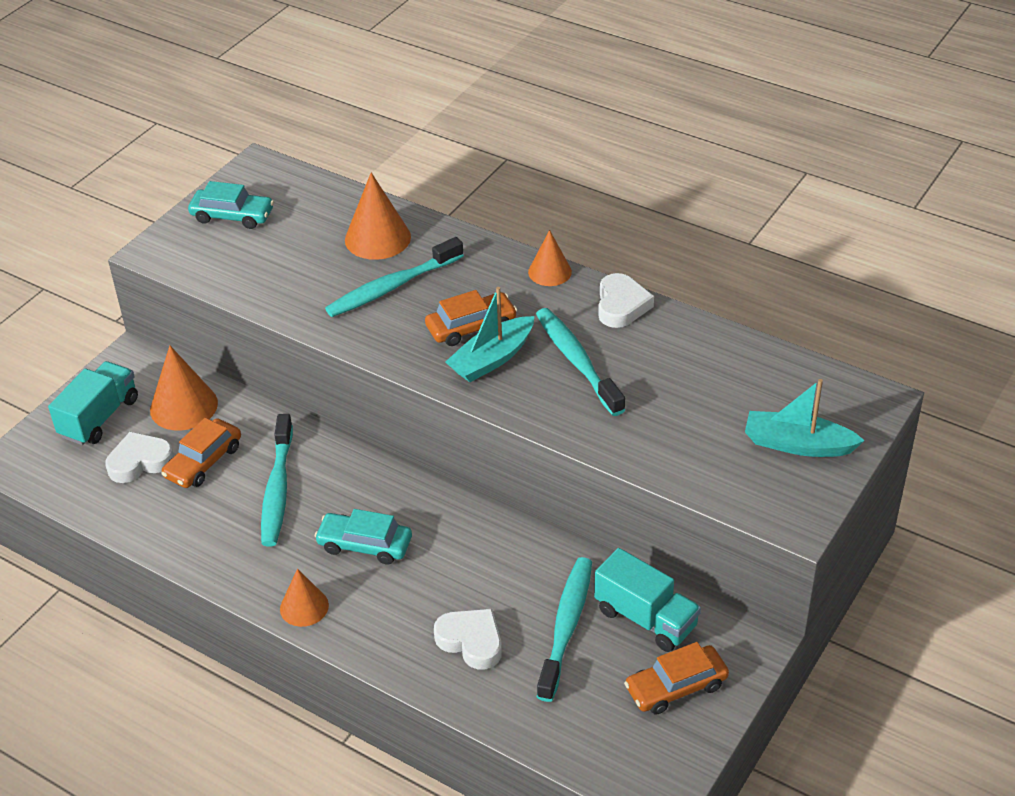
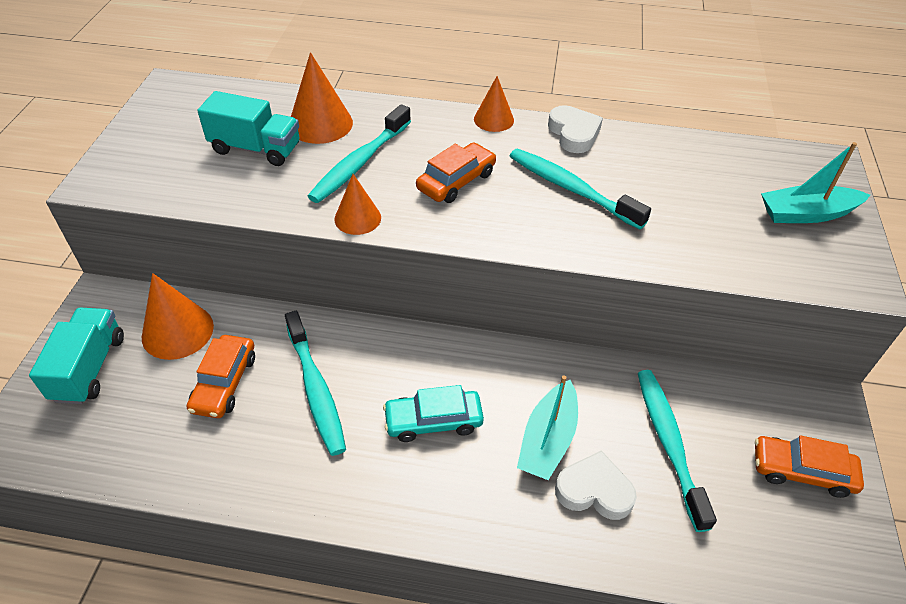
camera: 25 degrees left, 5 degrees up
(140, 462) = (154, 403): white heart -> none
(232, 216) = (165, 133): turquoise car -> none
(304, 607) = (409, 511): orange cone -> orange cone (357, 218)
(492, 359) = (494, 205): turquoise boat -> turquoise boat (547, 440)
(645, 618) = (729, 411): turquoise truck -> turquoise truck (256, 149)
(676, 687) = (802, 471): orange car -> orange car turned 60 degrees clockwise

